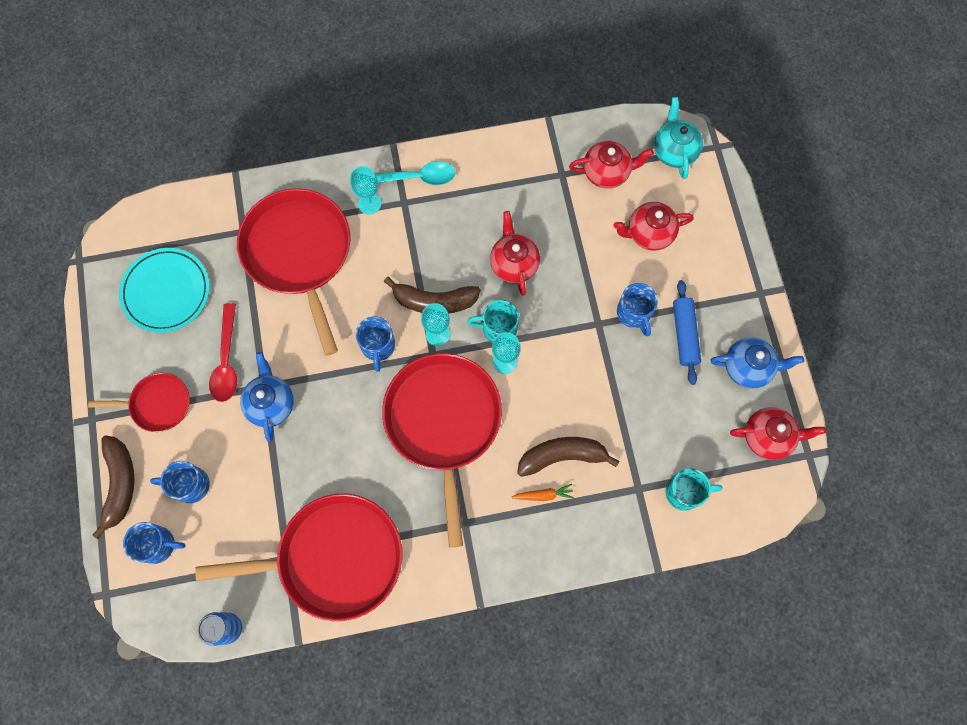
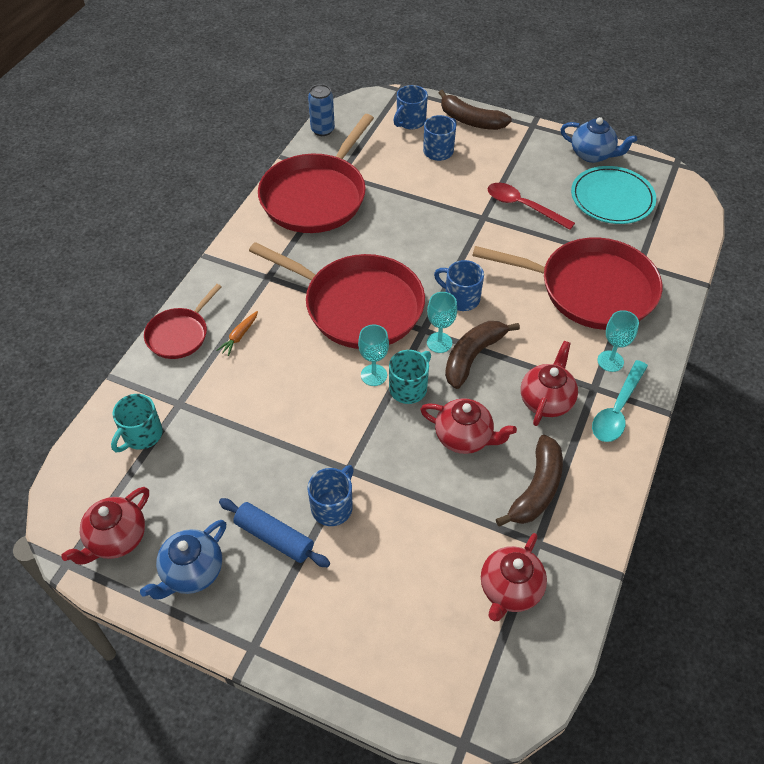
camera: 125 degrees right, 20 degrees down
(157, 404) = (517, 159): red pan -> red pan (180, 334)
(271, 404) = (465, 215): blue teapot -> blue teapot (592, 155)
(562, 456) = (257, 367): brown banana -> brown banana (536, 489)
(634, 313) = (333, 507): blue mug -> blue mug turned 105 degrees clockwise
(649, 233) = (406, 582): red teapot -> red teapot (546, 400)
(674, 151) = (490, 685): turquoise teapot -> none

